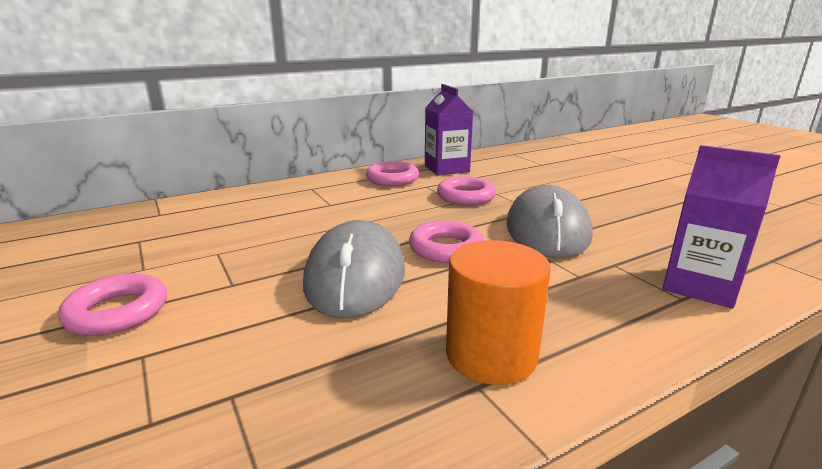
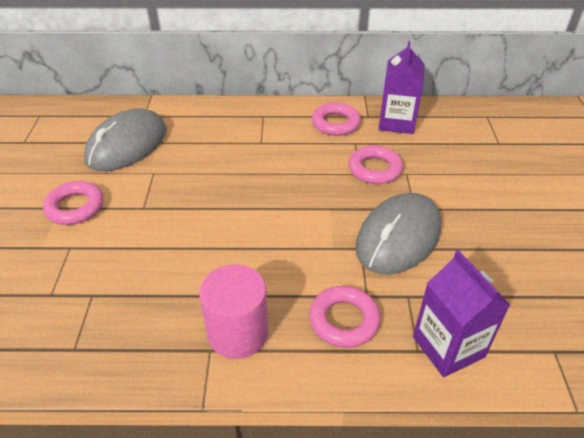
camera: 30 degrees right, 20 degrees up
(355, 276) = (217, 230): grey mouse -> grey mouse (127, 145)
(446, 248) = (299, 227): pink ring -> pink ring (344, 320)
(491, 354) = (238, 333): orange cylinder -> pink cylinder

